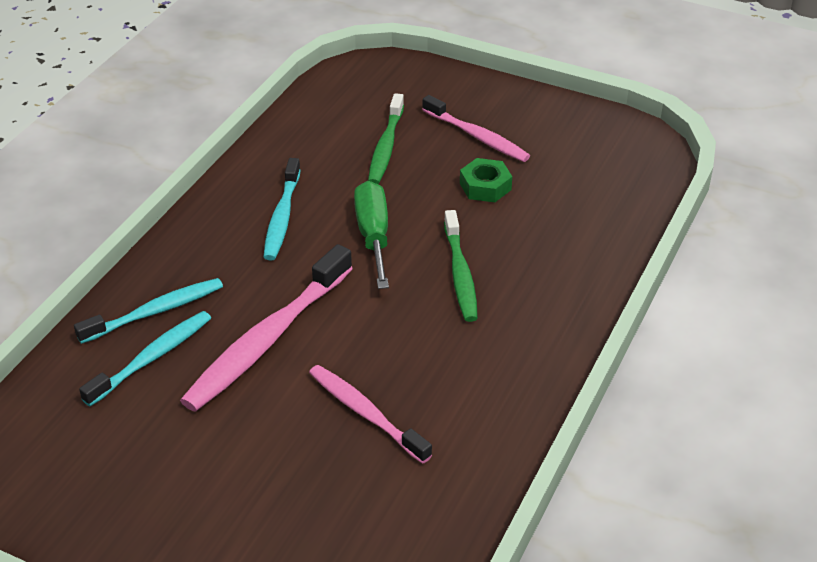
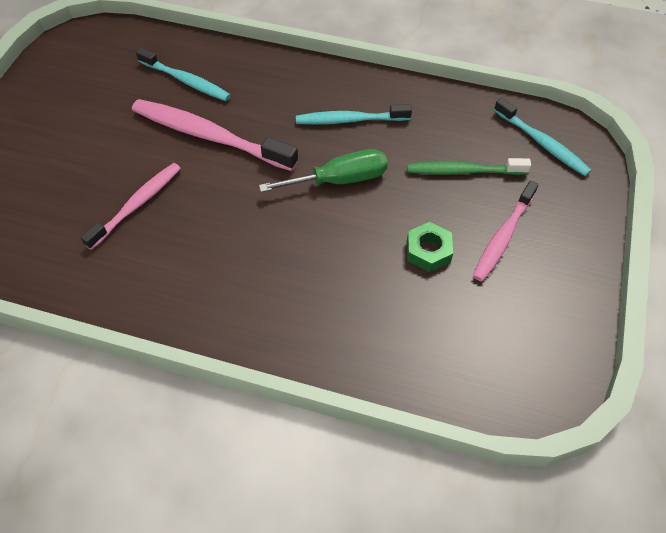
camera: 80 degrees right, 15 degrees up
(155, 312) = (231, 72): turquoise toothbrush -> turquoise toothbrush (542, 143)
(460, 274) = (303, 245): green toothbrush -> none

